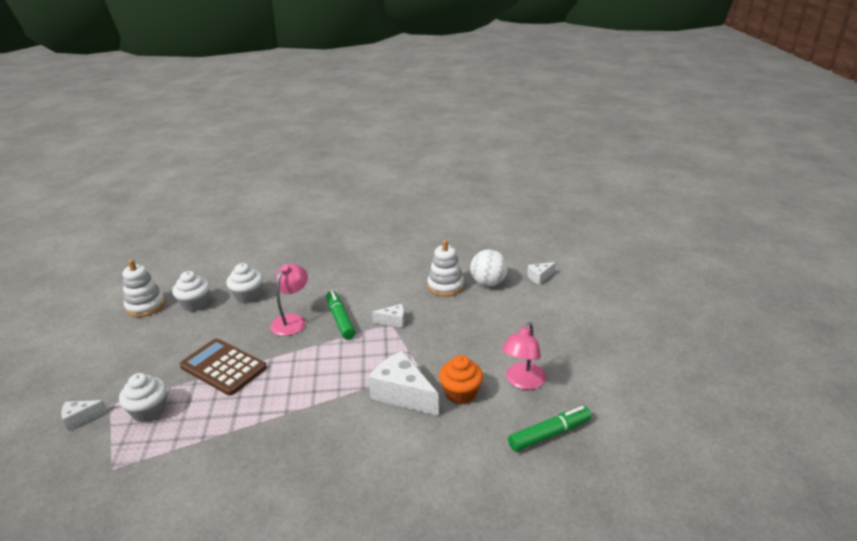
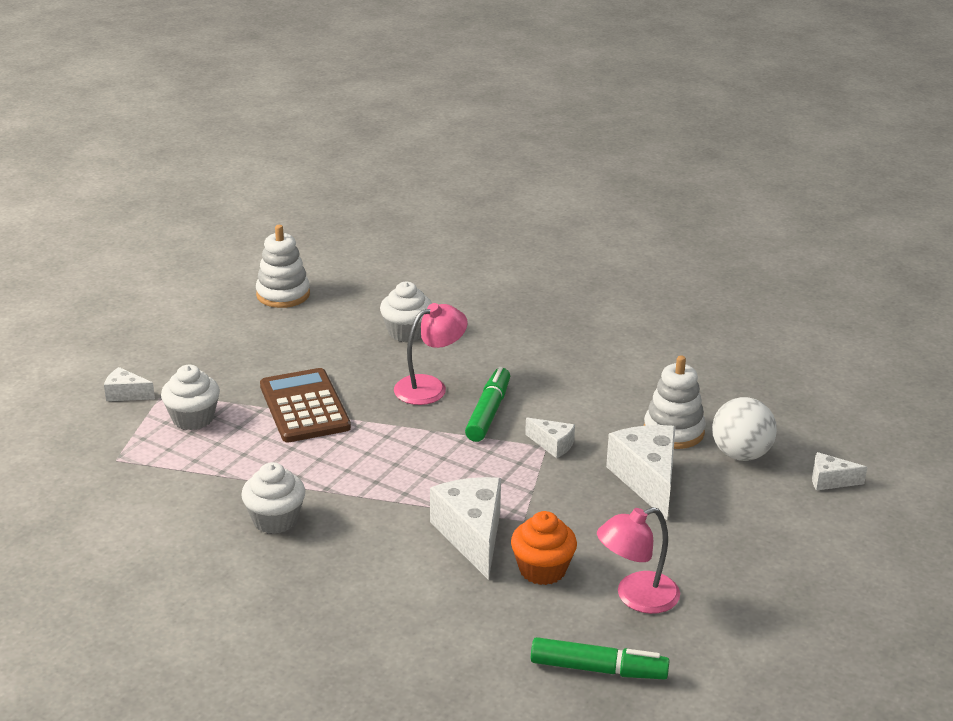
camera: 35 degrees right, 0 degrees up
(195, 304) = (338, 316): white cupcake -> white cupcake (275, 519)
(460, 316) = (647, 480): none -> white cheese

